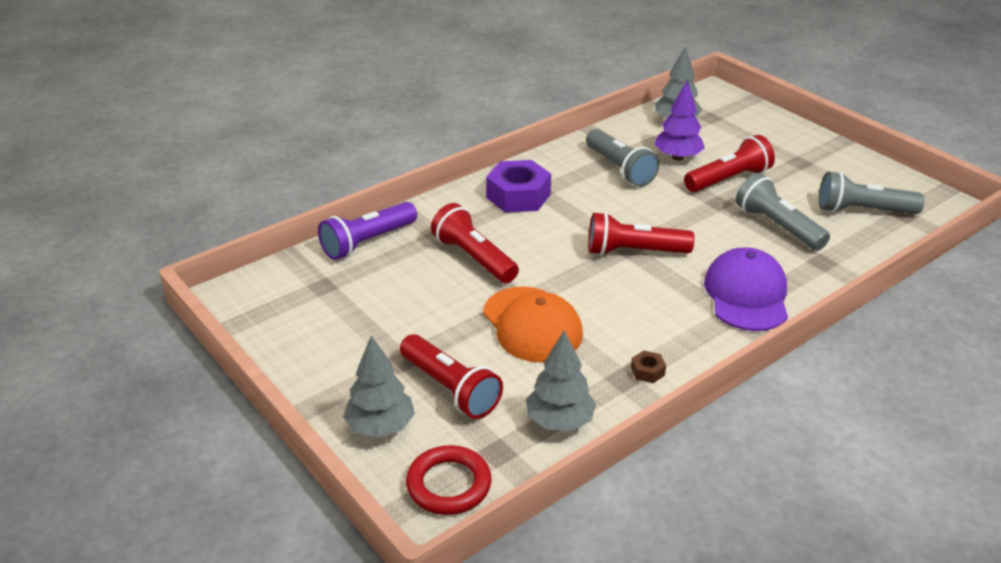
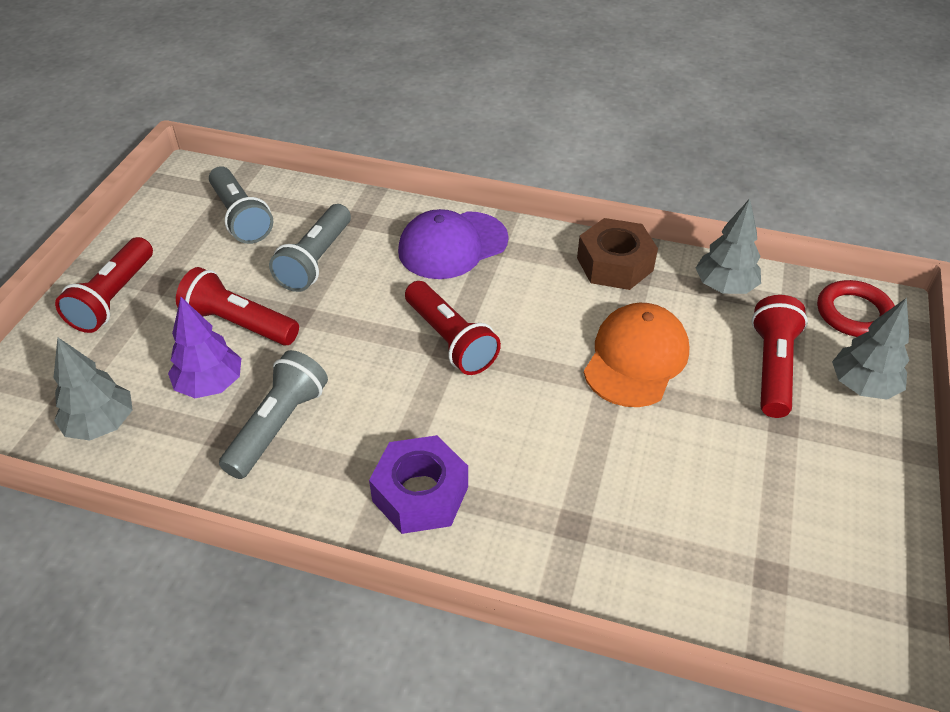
camera: 125 degrees left, 10 degrees up
(367, 242) = (655, 590): purple flashlight -> none
(473, 258) = (583, 462): red flashlight -> red flashlight (114, 298)
(647, 371) = (614, 264): brown nut -> brown nut, size x2.34

